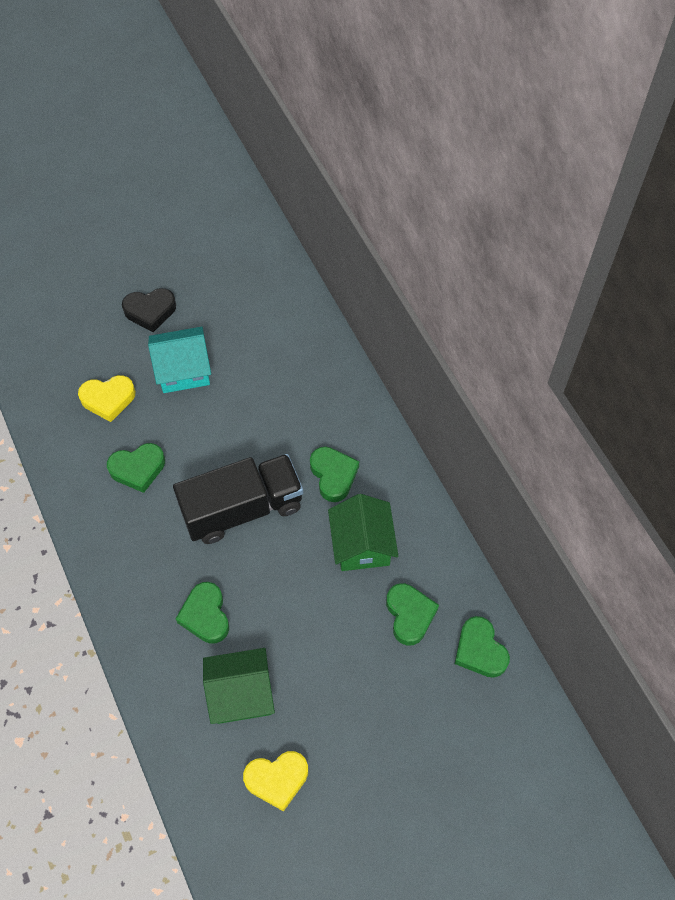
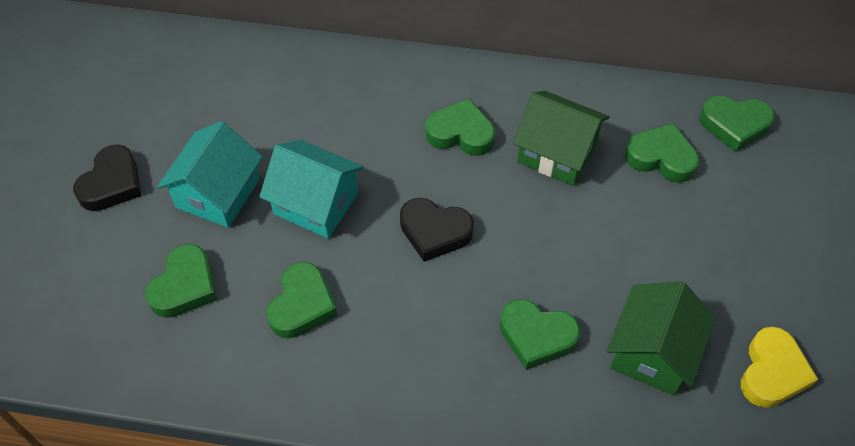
camera: 55 degrees left, 5 degrees down
(108, 399) = (185, 286): yellow heart -> green heart
(215, 428) = (316, 203): none -> turquoise house
(242, 508) = (434, 232): black truck -> black heart

